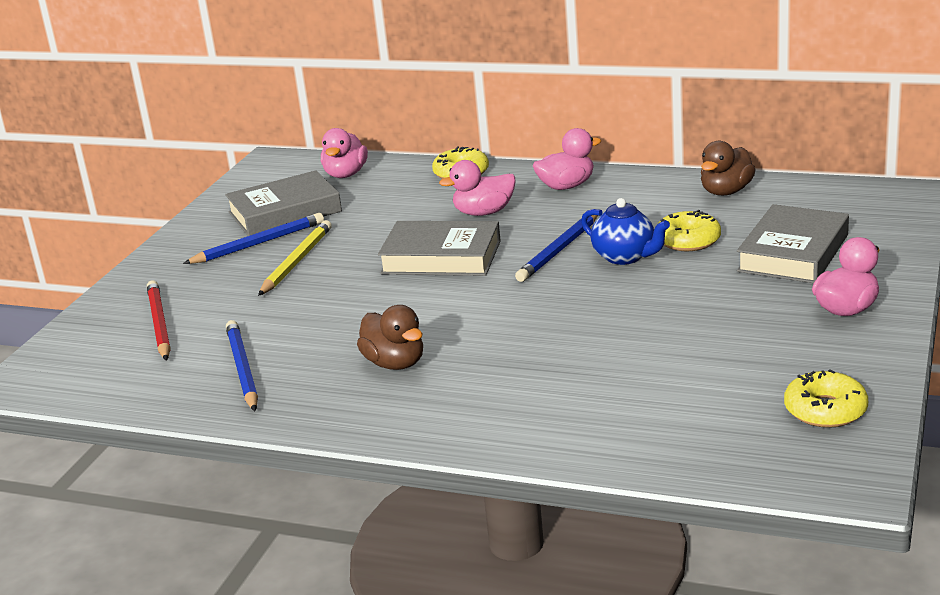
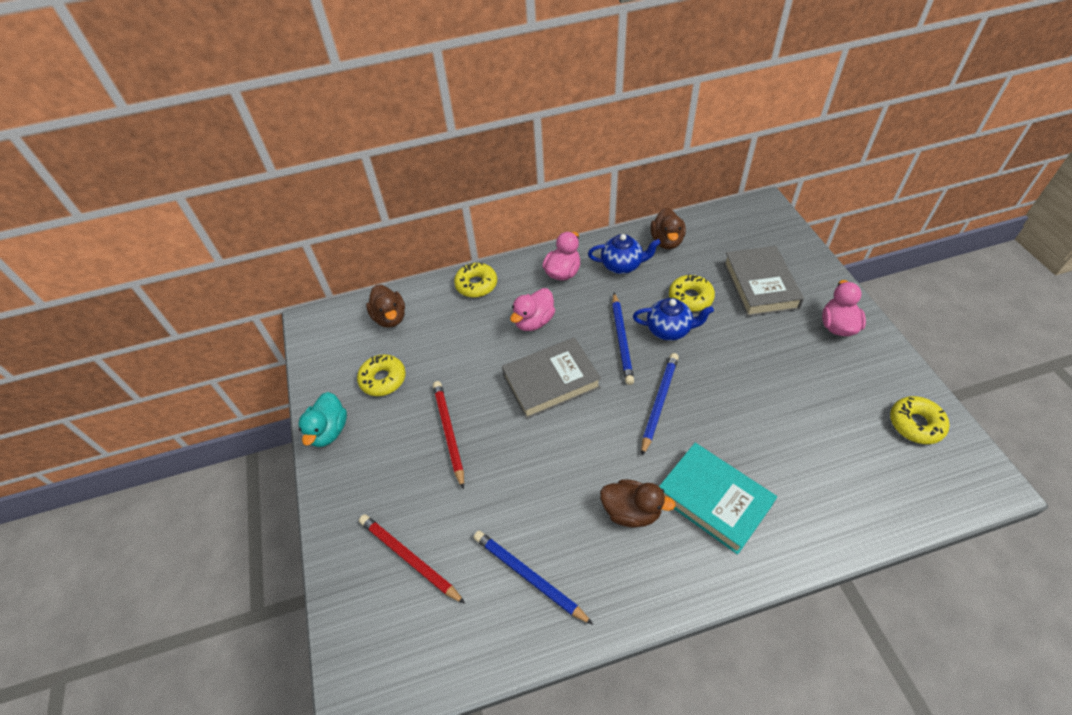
camera: 35 degrees left, 25 degrees up
(196, 230) = (329, 431): none -> turquoise duck
(258, 243) = (397, 425): blue pencil -> blue pencil (659, 402)
(284, 212) = (383, 379): grey book -> yellow donut
(297, 261) = (449, 432): yellow pencil -> red pencil
(345, 174) = (390, 318): pink duck -> brown duck
(490, 384) = (713, 500): none -> turquoise book
(642, 197) = (622, 265): none -> blue teapot

